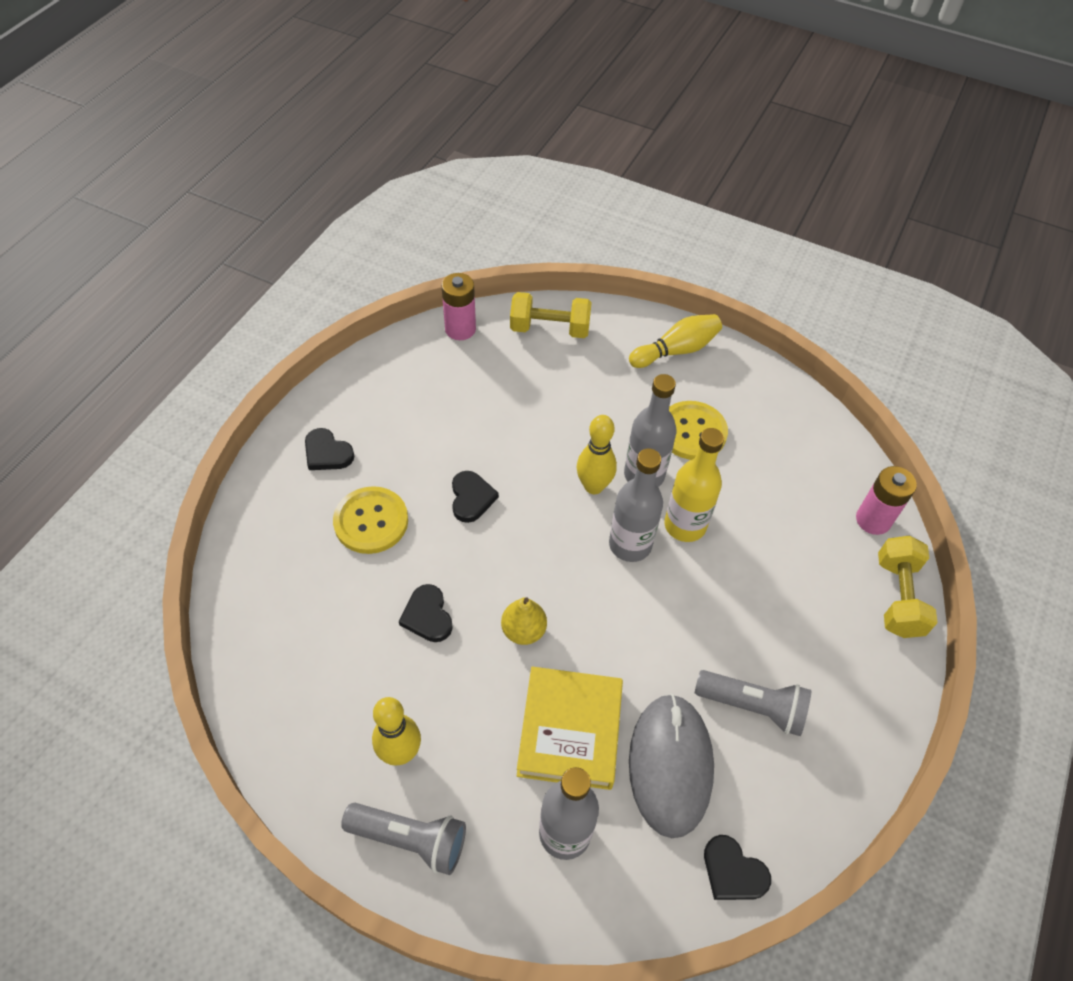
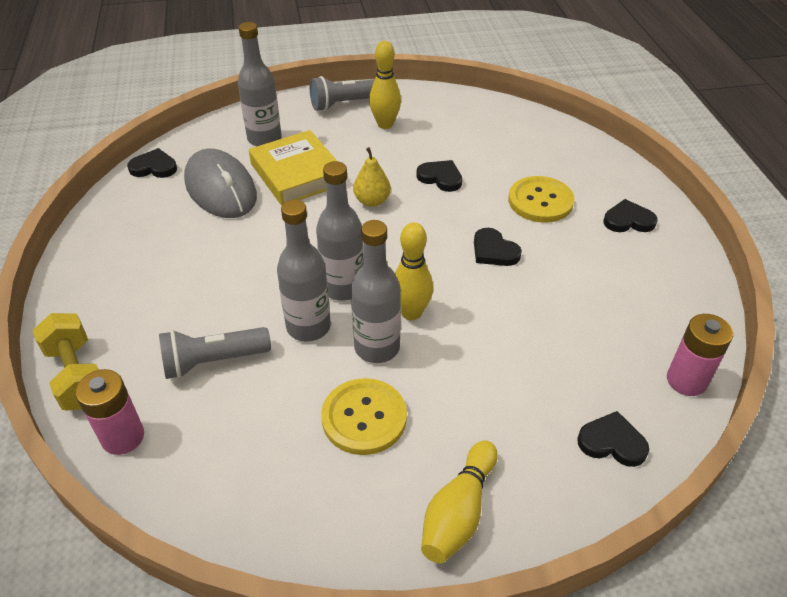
camera: 145 degrees right, 10 degrees down
(550, 329) = (612, 442): yellow dumbbell -> black heart
(685, 525) = (308, 327): yellow bottle -> grey bottle
(752, 706) = (179, 241): grey flashlight -> grey flashlight (213, 361)

